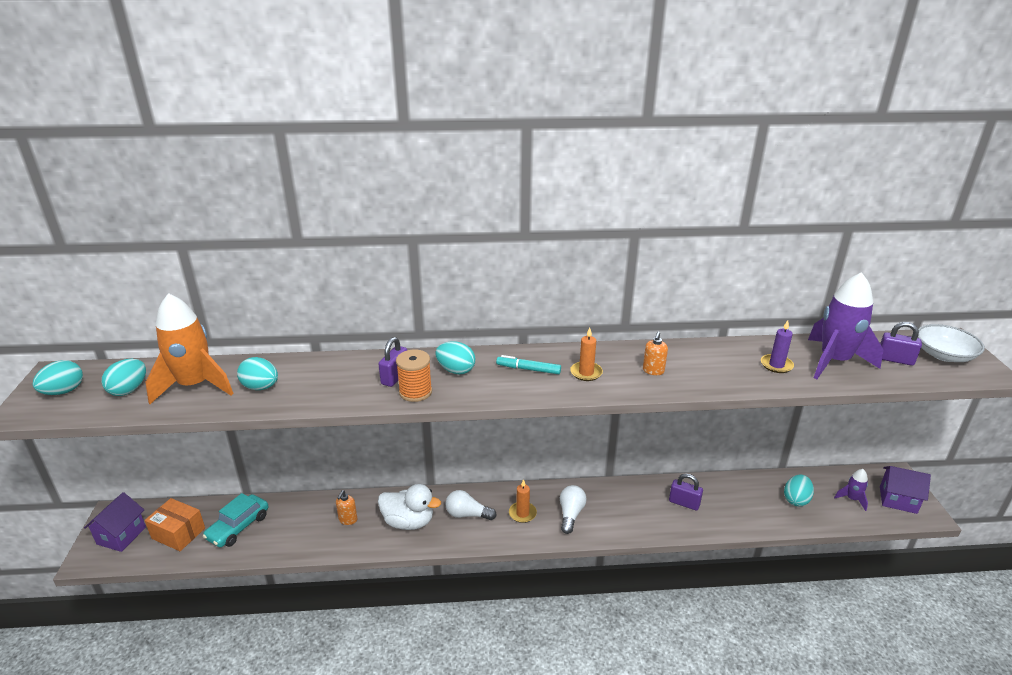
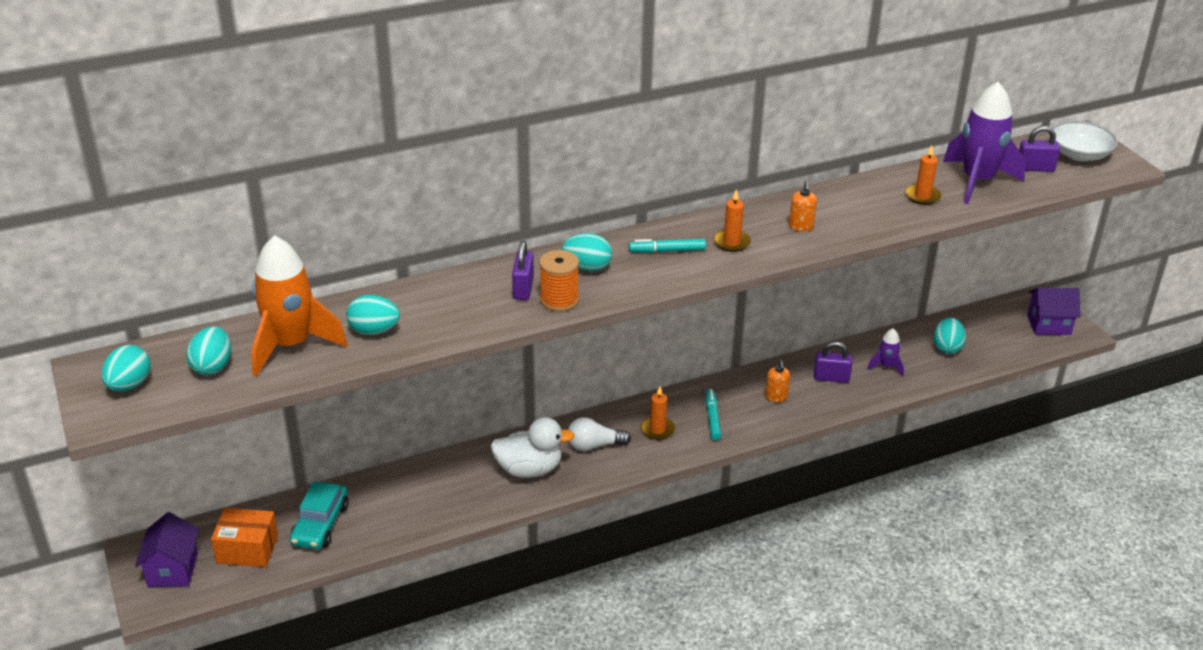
camera: 20 degrees left, 5 degrees up
(348, 520) = (453, 484): orange soap dispenser -> orange soap dispenser (776, 397)
(570, 514) = (712, 418): white light bulb -> turquoise marker
(776, 365) = (922, 196): purple candle -> orange candle
(852, 499) = (1003, 334): purple rocket -> purple rocket (886, 366)

